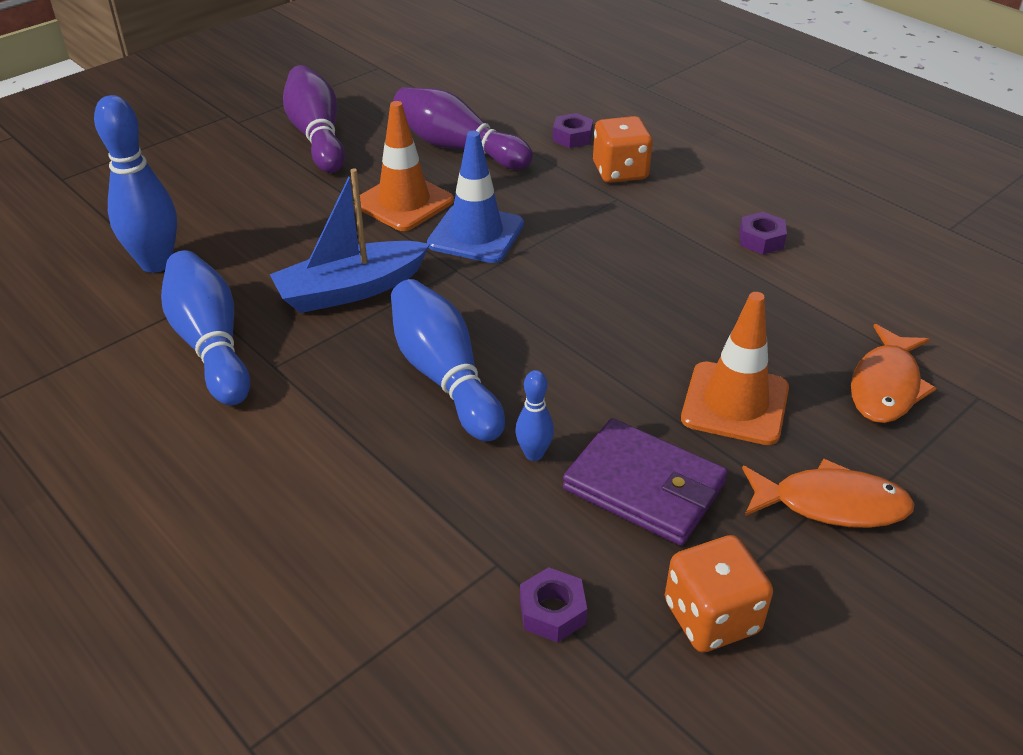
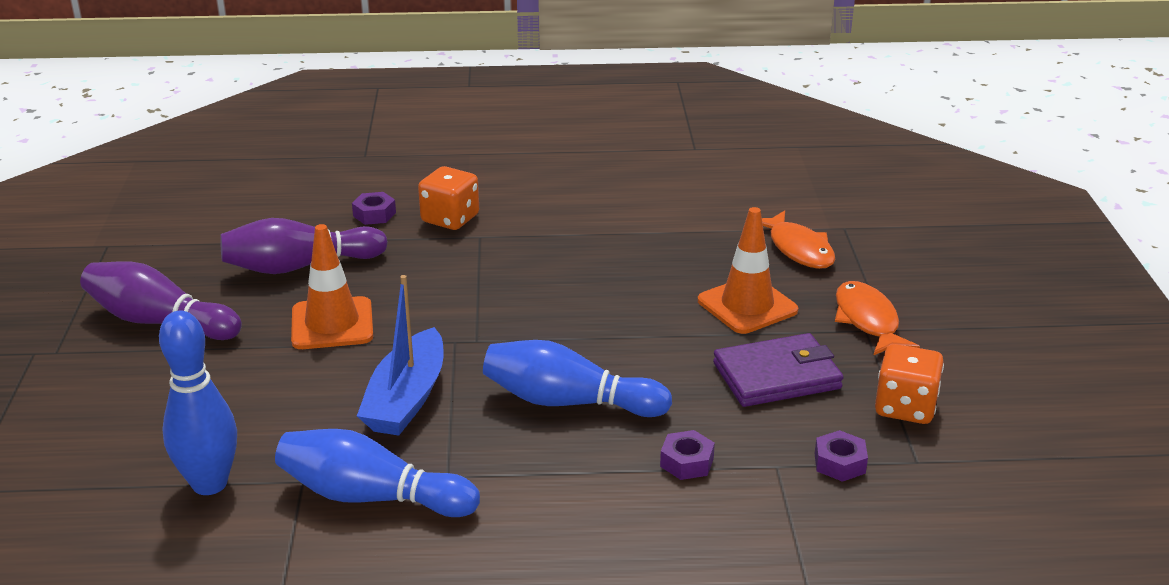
camera: 50 degrees left, 10 degrees down
(476, 234) = (427, 312): blue traffic cone -> none
(534, 454) = (696, 403): blue bowling pin -> none
(761, 240) = (609, 211): purple nut -> purple nut (687, 462)
(831, 504) = (867, 320): orange fish -> orange fish turned 60 degrees counterclockwise

